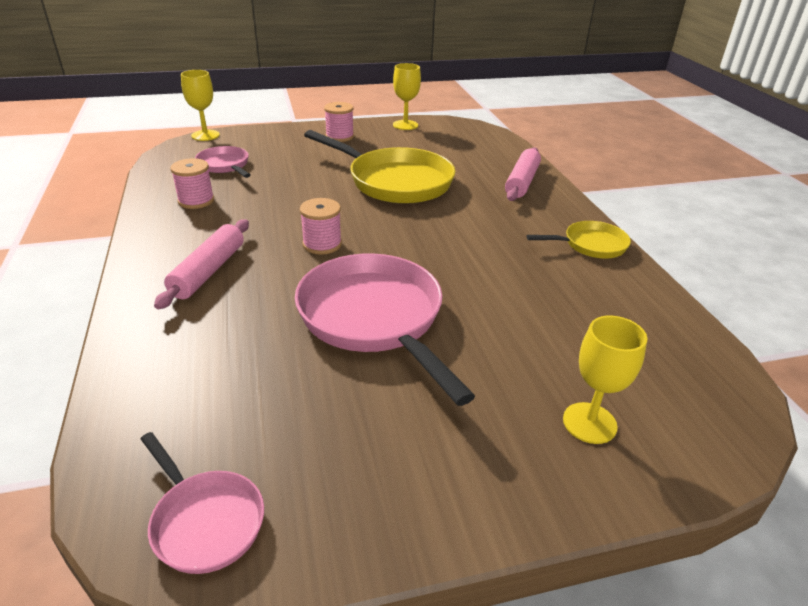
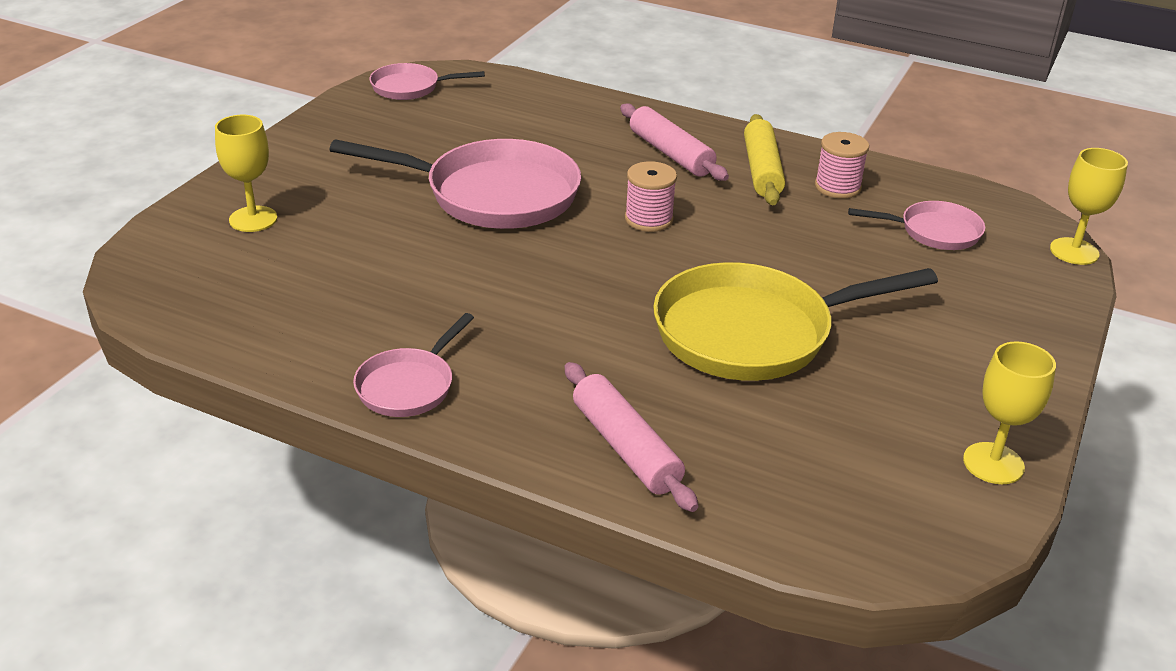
camera: 130 degrees right, 0 degrees up
(199, 230) = (761, 170): none -> yellow rolling pin
(339, 136) = (982, 362): pink spool -> none
(591, 245) = (409, 386): yellow pan -> pink pan

